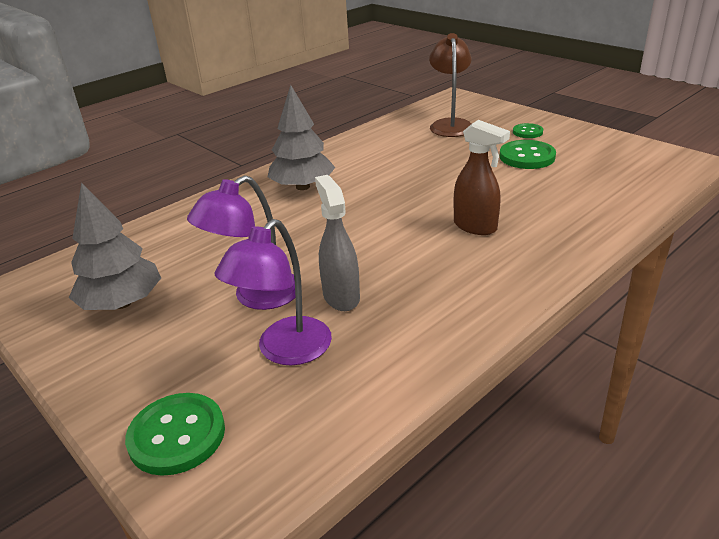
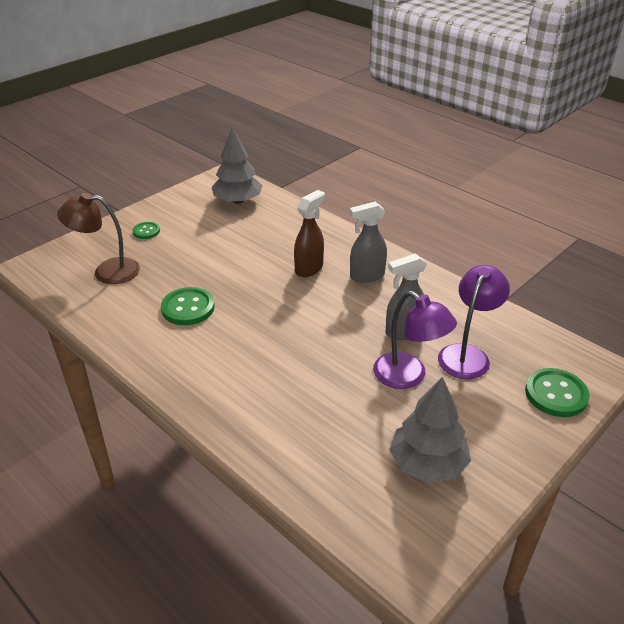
camera: 95 degrees left, 5 degrees up
(285, 351) = (467, 354): purple lamp -> purple lamp turned 90 degrees counterclockwise
(303, 187) = (221, 366): grey tree -> grey tree (238, 201)
(465, 270) = (366, 276): none -> grey spray bottle
(527, 157) = (197, 236): green button -> green button (188, 308)

